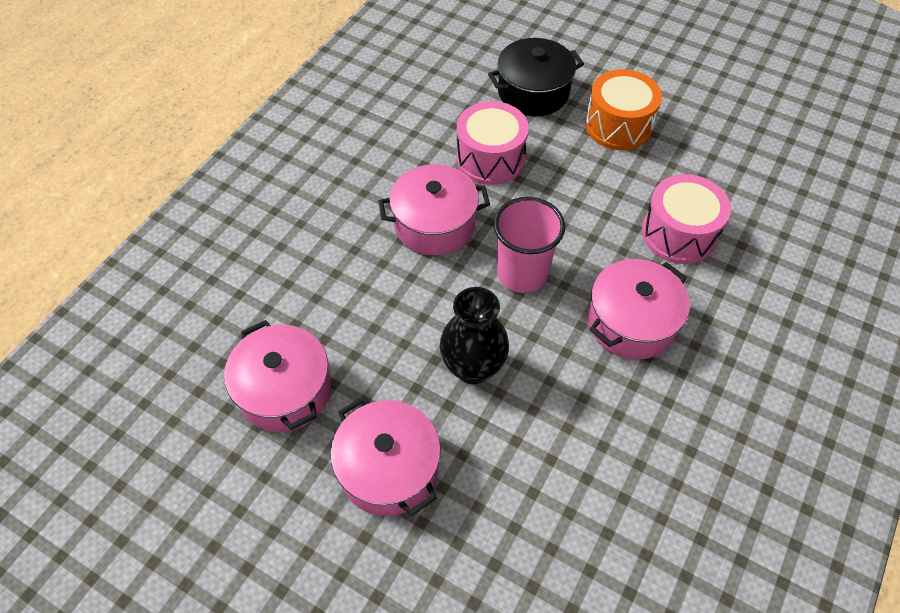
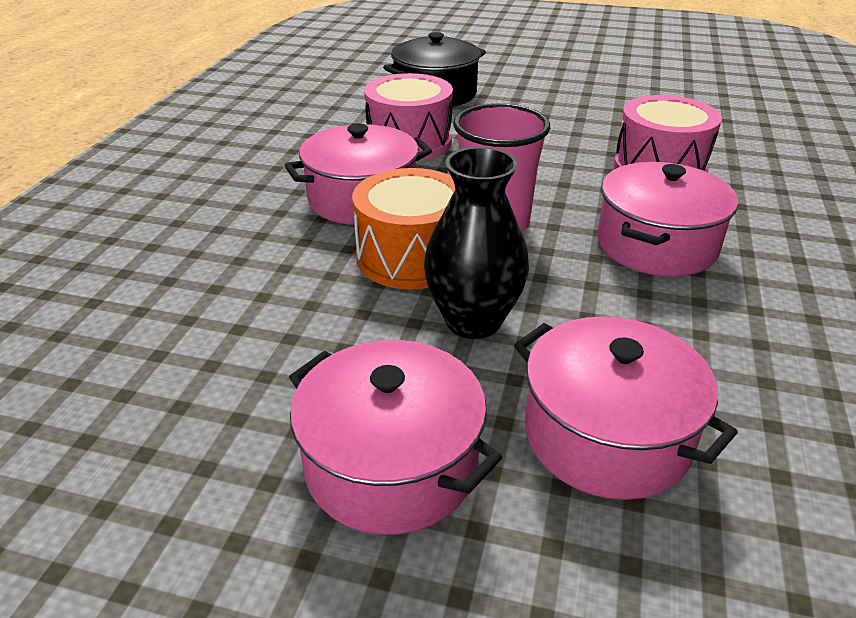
camera: 15 degrees left, 20 degrees down
(285, 390) = (185, 398): pink pot -> pink pot (606, 435)
(618, 125) = (541, 104): orange drum -> orange drum (411, 257)

